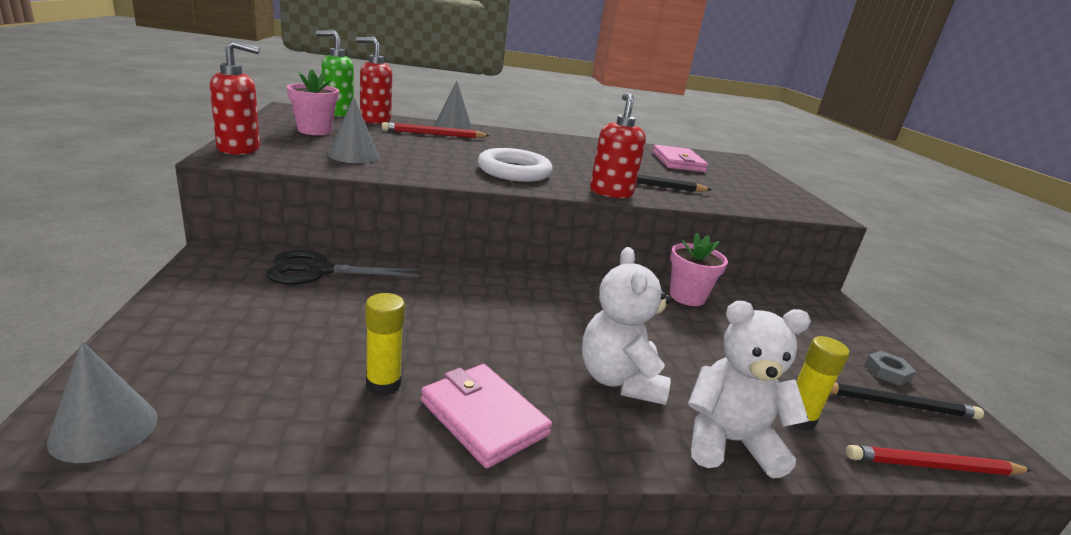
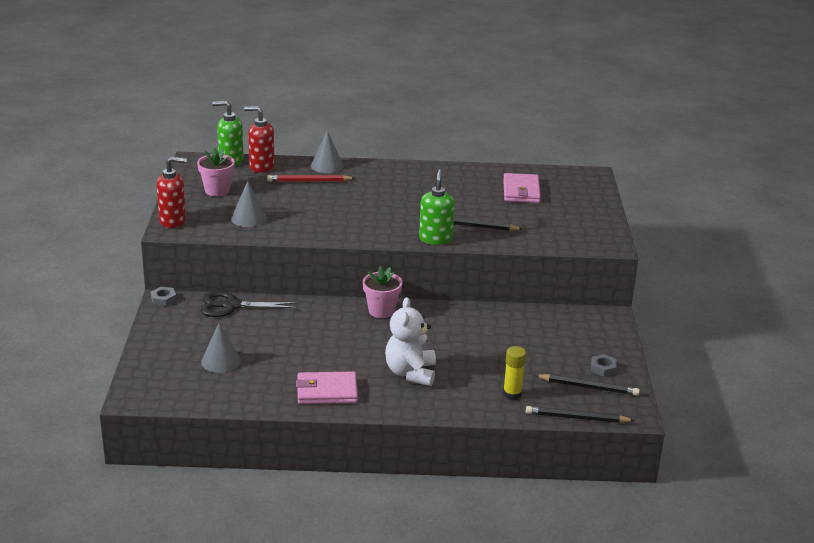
camera: 10 degrees right, 5 degrees up
(104, 429) = (151, 394): grey cone -> grey cone (221, 361)
(211, 257) = (163, 299): none -> grey nut
(383, 384) = (275, 375): yellow glue stick -> none
(483, 418) = (326, 391): pink wallet -> pink wallet turned 60 degrees counterclockwise
(514, 171) = (366, 222): white ring -> none
(611, 192) = (435, 239): red soap dispenser -> green soap dispenser
(687, 297) = (489, 316): pink flower pot -> pink flower pot (381, 311)
(728, 442) = (459, 404): white teddy bear -> none
(933, 466) = (577, 418): red pencil -> black pencil

